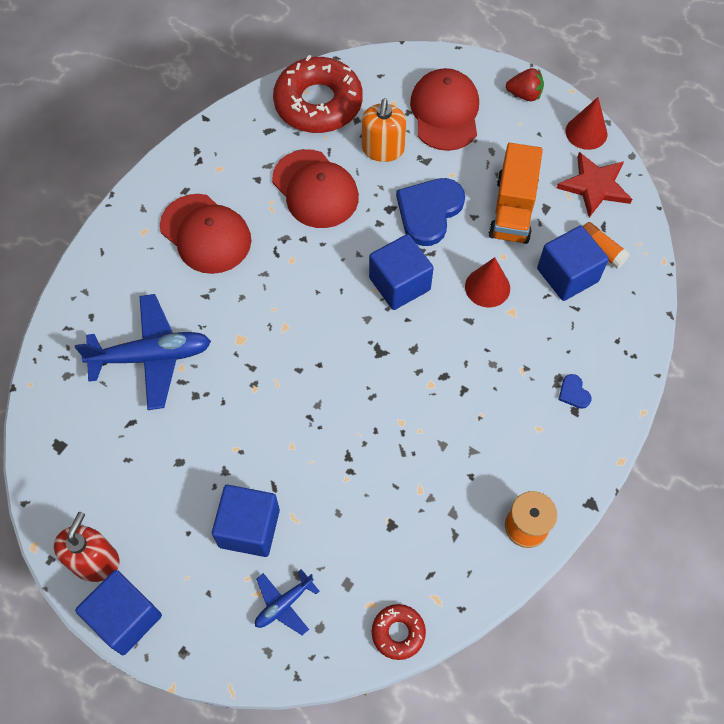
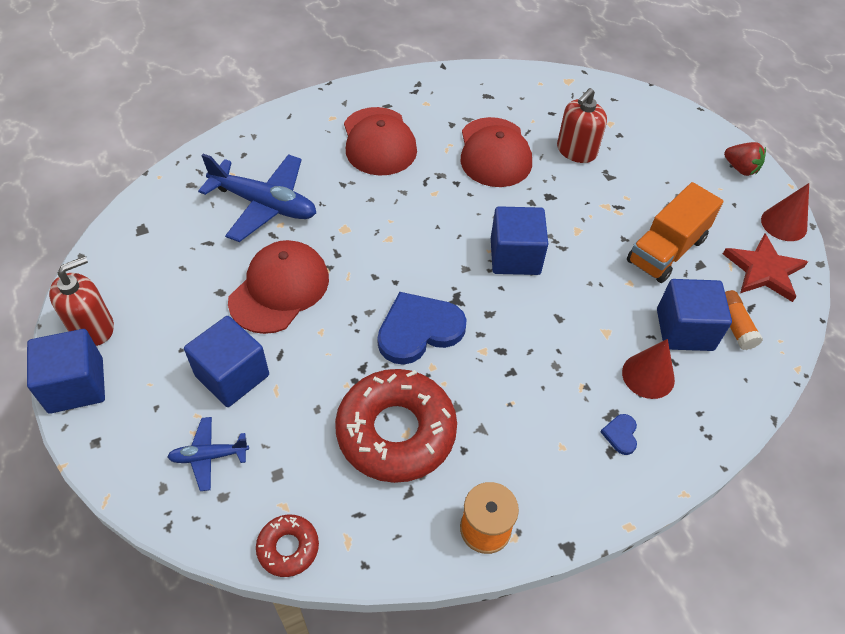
camera: 30 degrees right, 10 degrees down
(318, 103) = (544, 95): red donut -> red donut (396, 432)
(383, 149) = (576, 151): orange soap dispenser -> red soap dispenser
(429, 211) = (584, 215): blue heart -> blue heart (419, 330)
(445, 112) = (654, 149): red cap -> red cap (279, 289)
(487, 287) = (596, 300): red cone -> red cone (648, 375)

